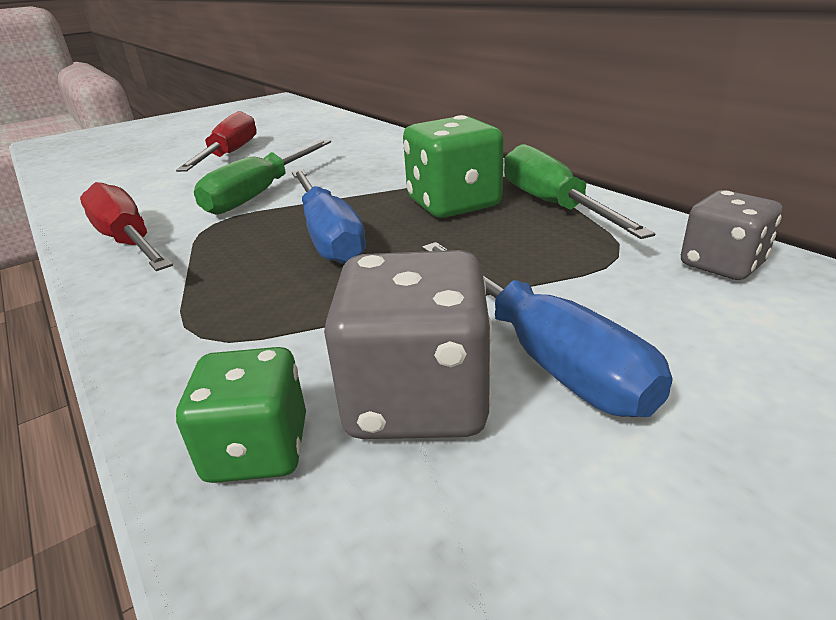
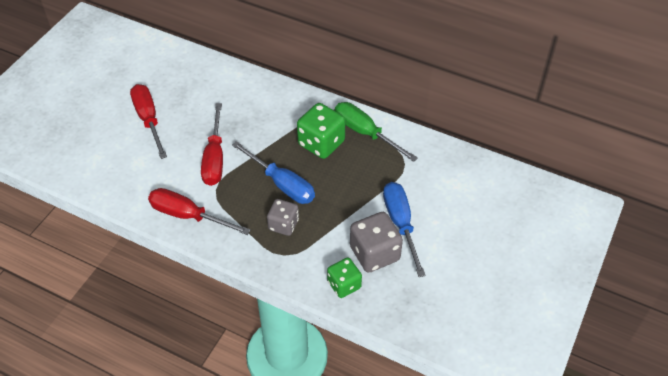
camera: 30 degrees left, 20 degrees up
(261, 194) = (215, 158): green screwdriver -> red screwdriver
(543, 354) = (400, 224): blue screwdriver -> blue screwdriver turned 135 degrees counterclockwise
(721, 264) = (440, 160): grey dice -> grey dice (283, 225)

